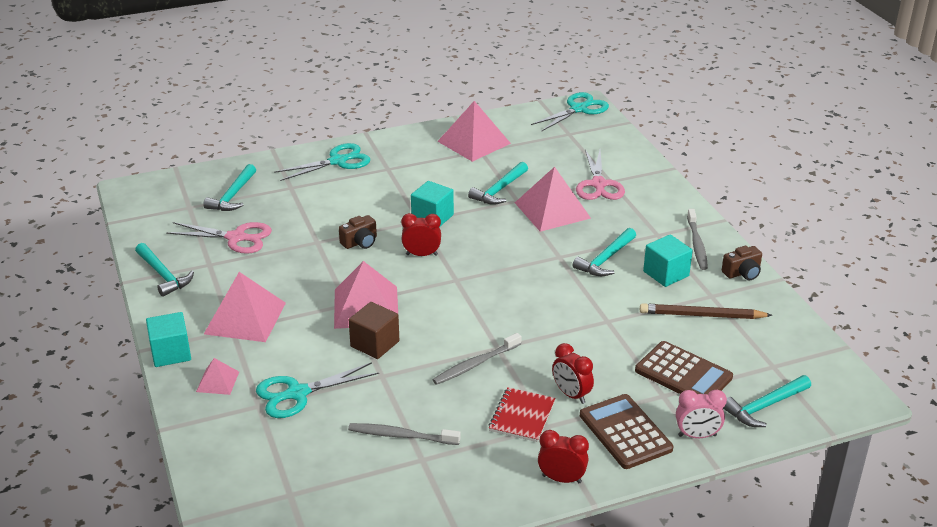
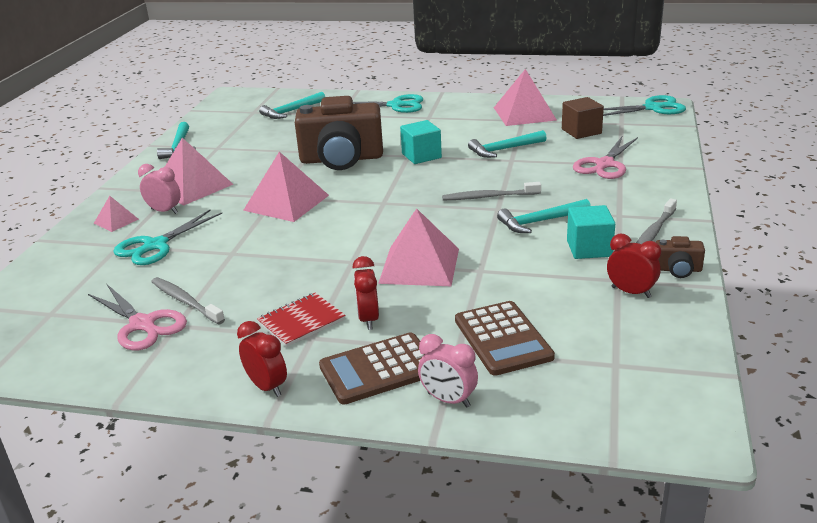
camera: 35 degrees right, 5 degrees down
(171, 353) = (114, 194): turquoise cube -> none
(236, 238) = (258, 136): pink scissors -> pink scissors (142, 325)
(255, 354) = (164, 211): none -> pink clock
(297, 393) = (155, 246): turquoise scissors -> turquoise scissors turned 60 degrees counterclockwise
(360, 242) = (341, 159): brown camera -> brown camera, size x2.40
(375, 344) = (258, 229): brown cube -> brown cube (581, 131)
(421, 254) = (378, 178): red clock -> red clock (631, 292)
(475, 364) = (316, 268): grey toothbrush -> grey toothbrush (488, 197)
(552, 210) = (535, 173): pink pyramid -> pink pyramid (419, 265)
(625, 432) = (379, 369): brown calculator -> brown calculator turned 120 degrees counterclockwise
(701, 315) = (586, 293): brown pencil -> none
(764, 406) = (559, 400): turquoise hammer -> none

